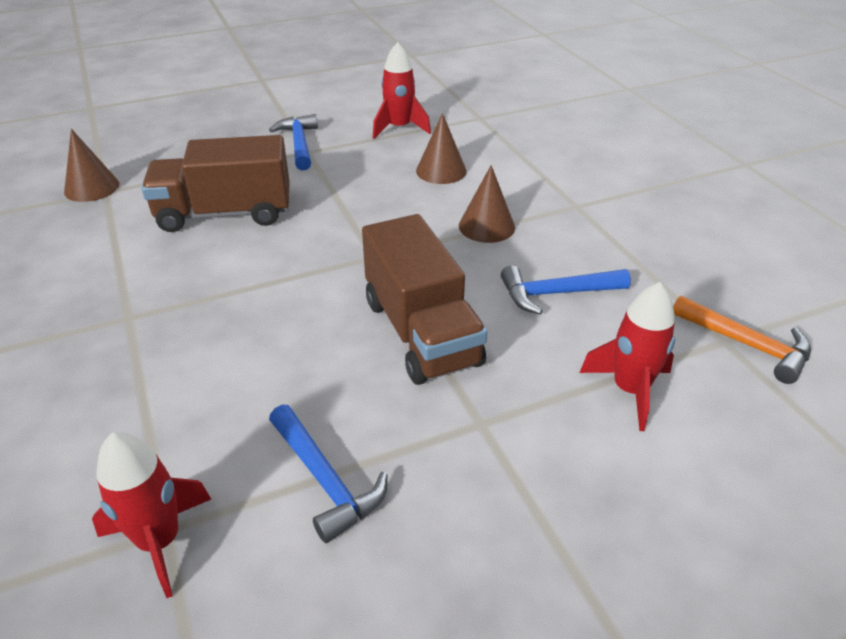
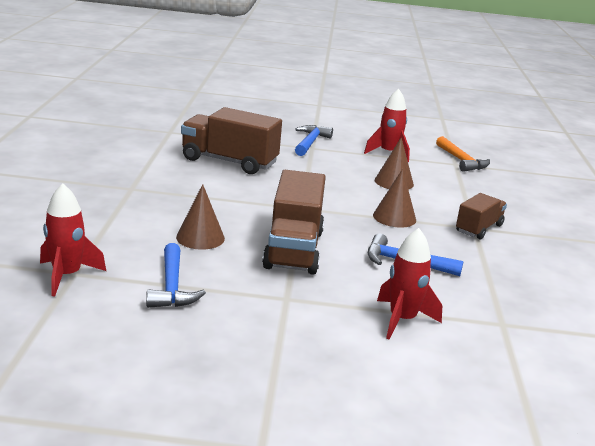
camera: 25 degrees right, 15 degrees down
(92, 187) = (163, 128): brown cone -> brown cone (200, 237)
(582, 205) = (479, 228): none -> brown truck
(746, 345) = (517, 331): orange hammer -> orange hammer (461, 161)

